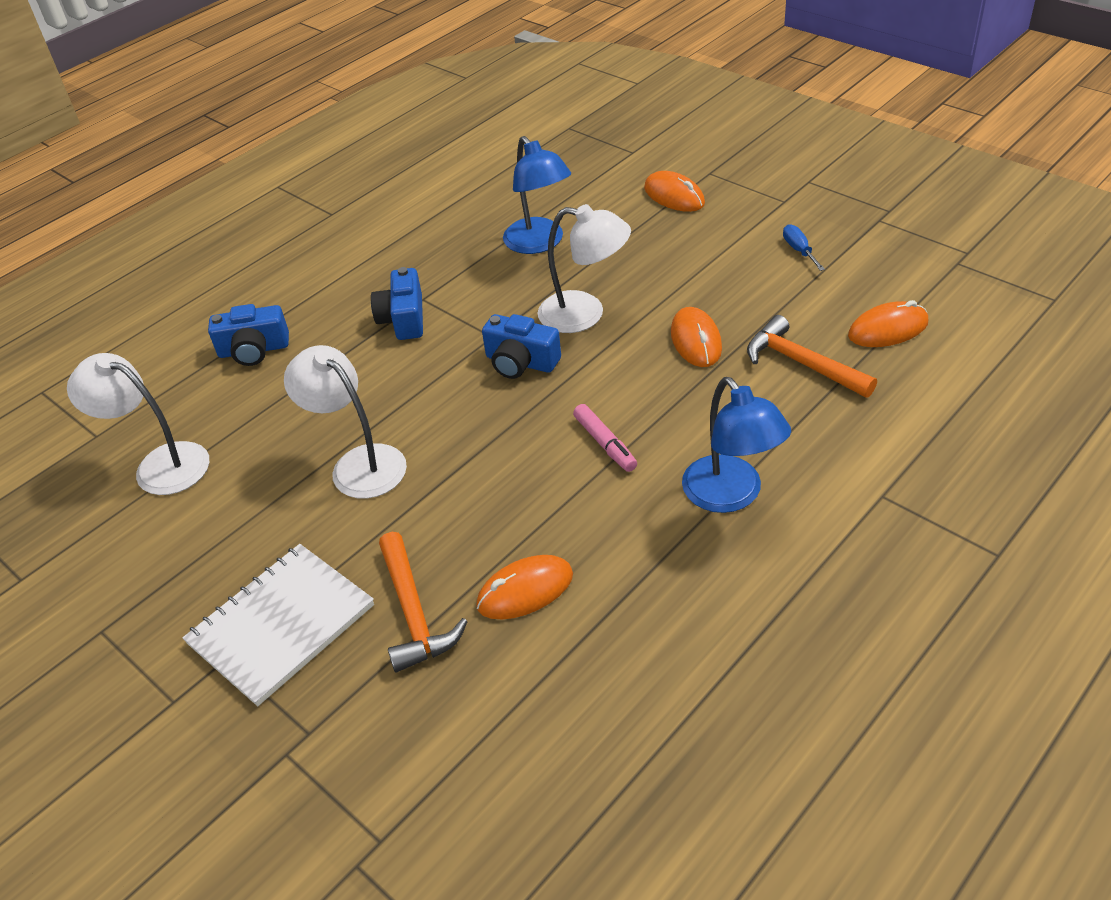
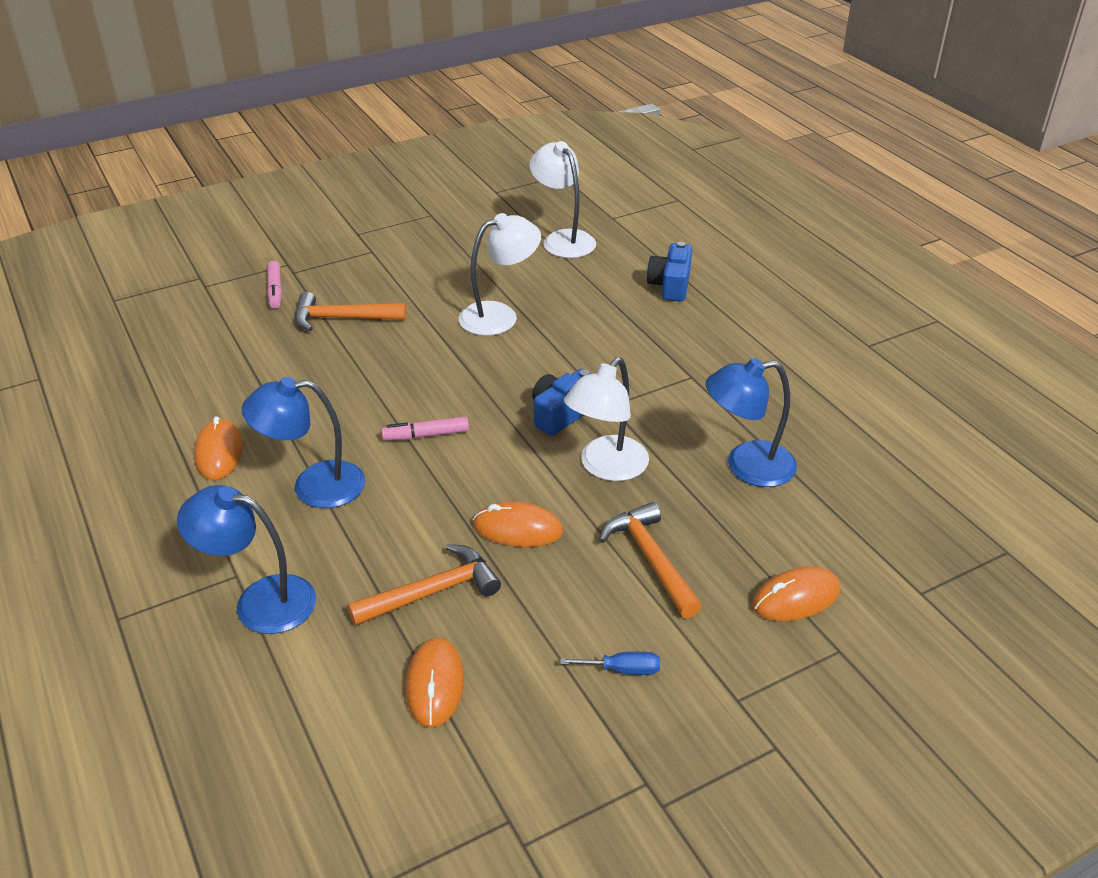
camera: 105 degrees right, 5 degrees down
(160, 464) = (563, 239): white lamp -> white lamp turned 75 degrees counterclockwise
(281, 625) = (379, 271): white notebook -> none
(366, 730) = (275, 290): none -> pink marker
(403, 319) = (666, 361): blue camera -> none
(525, 590) = (318, 365): orange mouse -> orange mouse (219, 452)
(681, 264) = (650, 559): none -> orange hammer
(896, 463) = (260, 601): none -> blue lamp

